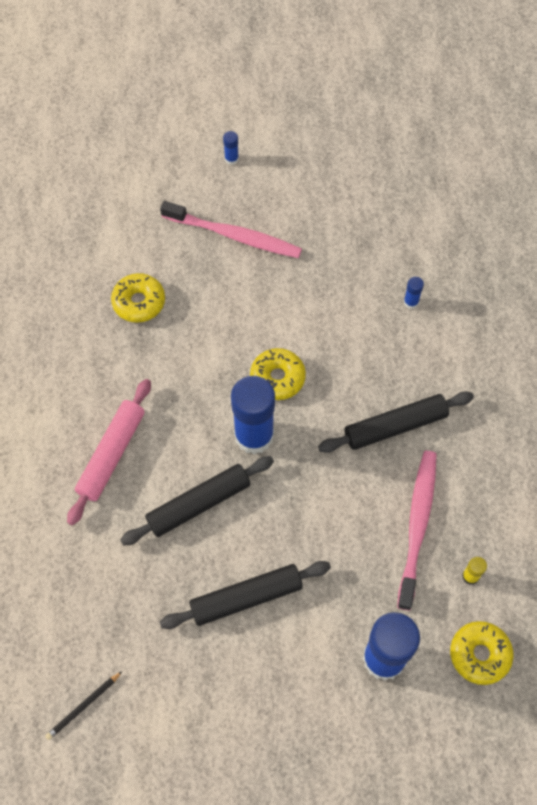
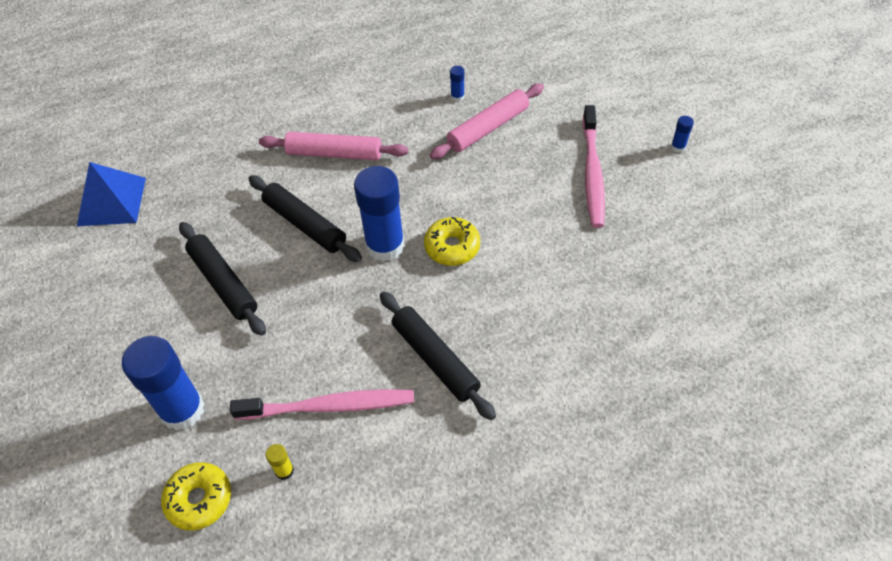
camera: 75 degrees right, 10 degrees down
(83, 706) = (111, 201): black pencil -> blue pyramid
(139, 302) = (488, 128): yellow donut -> pink rolling pin
(411, 302) = (589, 338): blue glue stick -> blue glue stick (457, 96)

